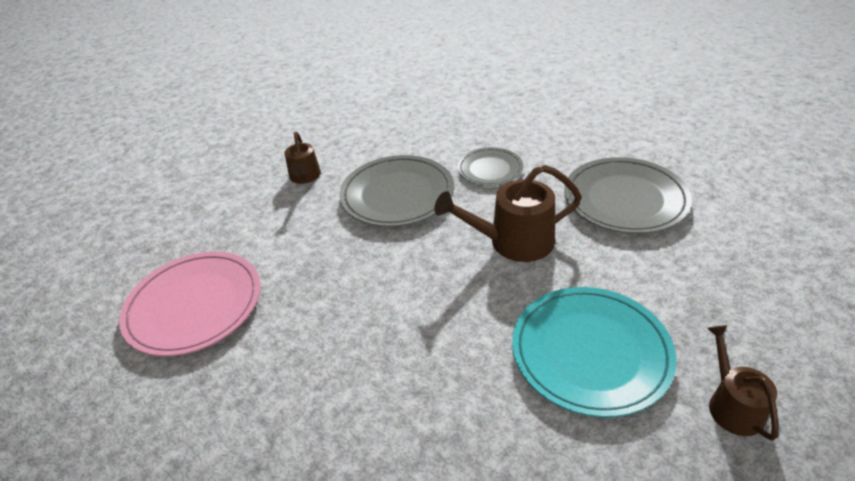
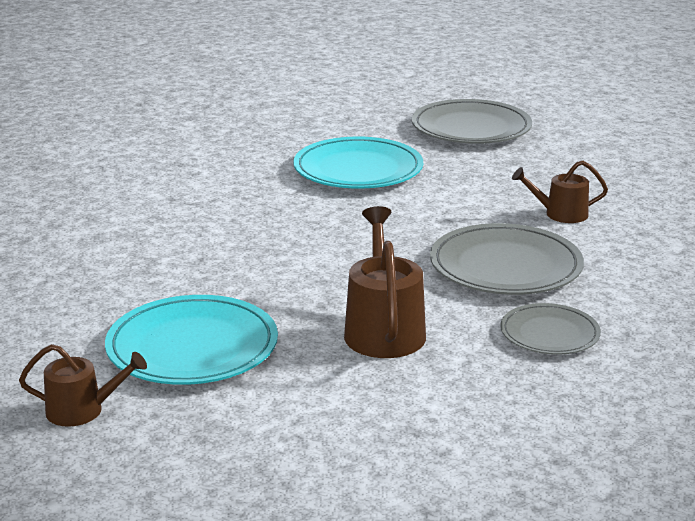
camera: 95 degrees right, 15 degrees down
(194, 306) = (358, 170): pink plate -> turquoise plate
(625, 199) = (444, 428): grey plate -> grey plate (471, 128)

